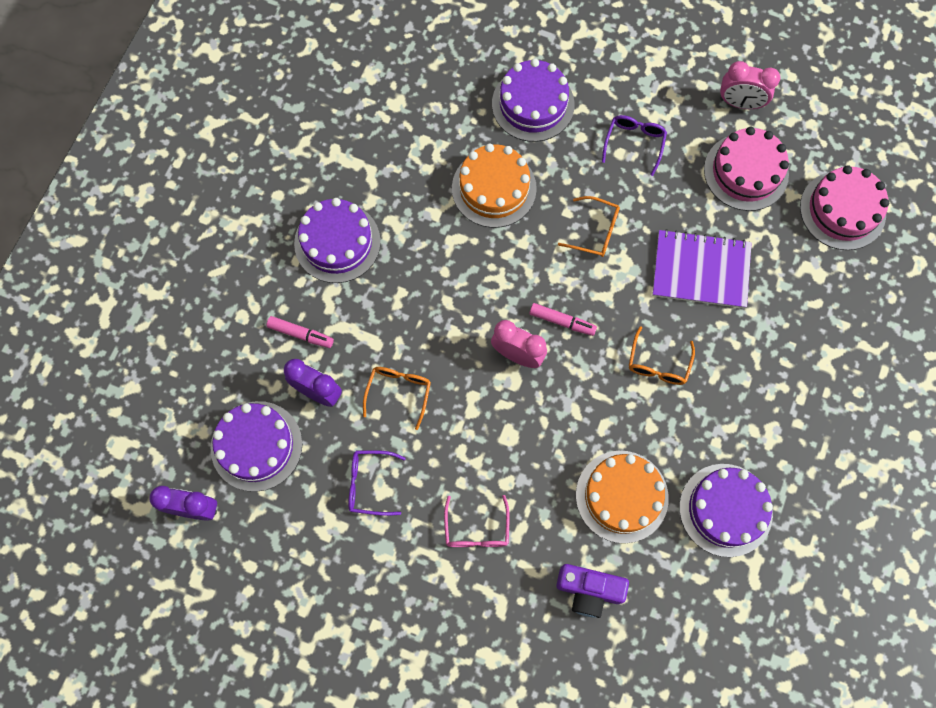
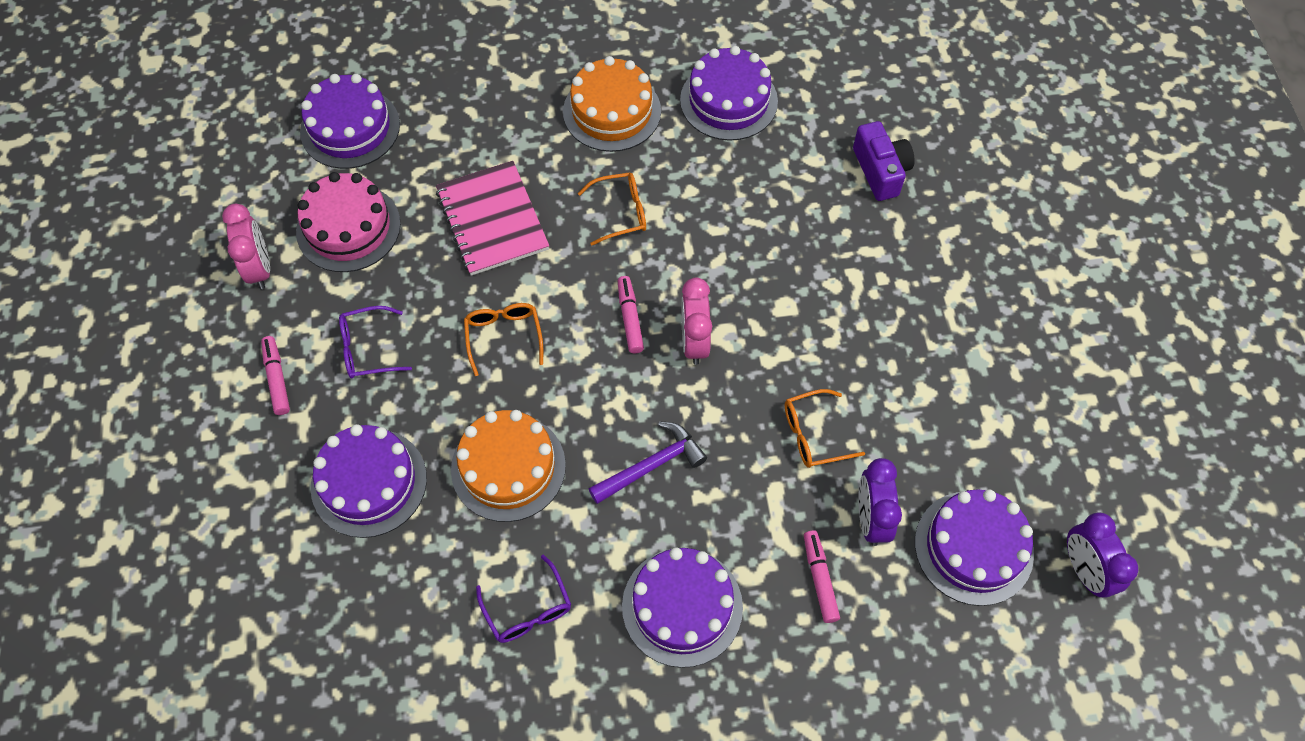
camera: 120 degrees left, 10 degrees down
(369, 484) = (927, 409): purple glasses -> purple glasses (528, 610)
(441, 275) = (652, 465): none -> purple hammer
(476, 530) = (897, 287): pink glasses -> none
(622, 496) = (775, 184): orange cake -> orange cake (612, 111)
(642, 81) = (277, 378): none -> pink marker
(700, 270) = (492, 220): purple notebook -> pink notebook
(842, 210) = (350, 128): pink cake -> purple cake

